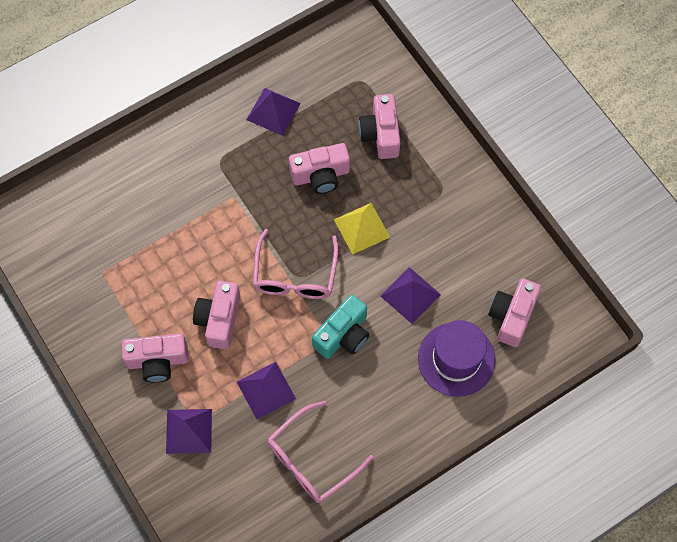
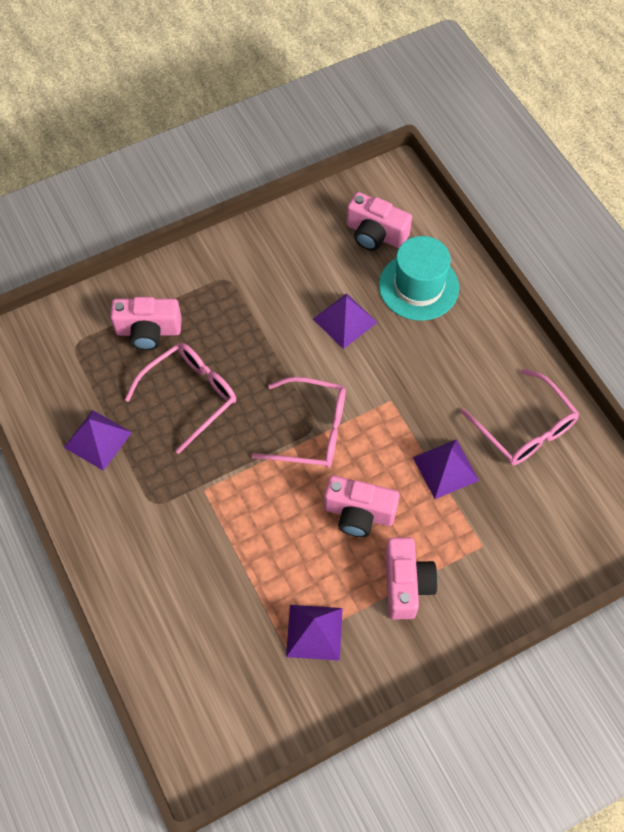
camera: 85 degrees left, 5 degrees down
(189, 431) = (491, 552): purple pyramid -> purple pyramid (314, 632)
(320, 175) = (190, 395): pink camera -> pink glasses
(343, 335) = (386, 387): turquoise camera -> none
(361, 228) = (261, 359): yellow pyramid -> none
(456, 359) = (418, 286): purple hat -> turquoise hat

